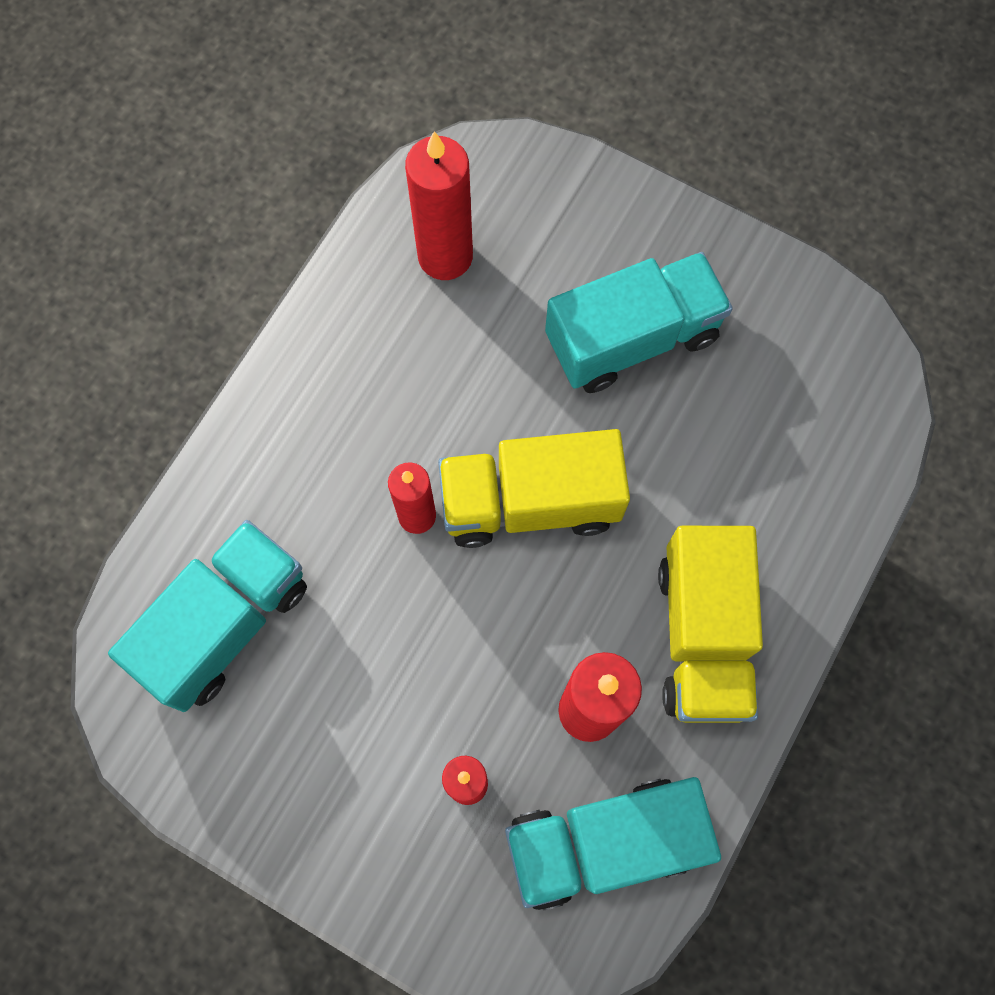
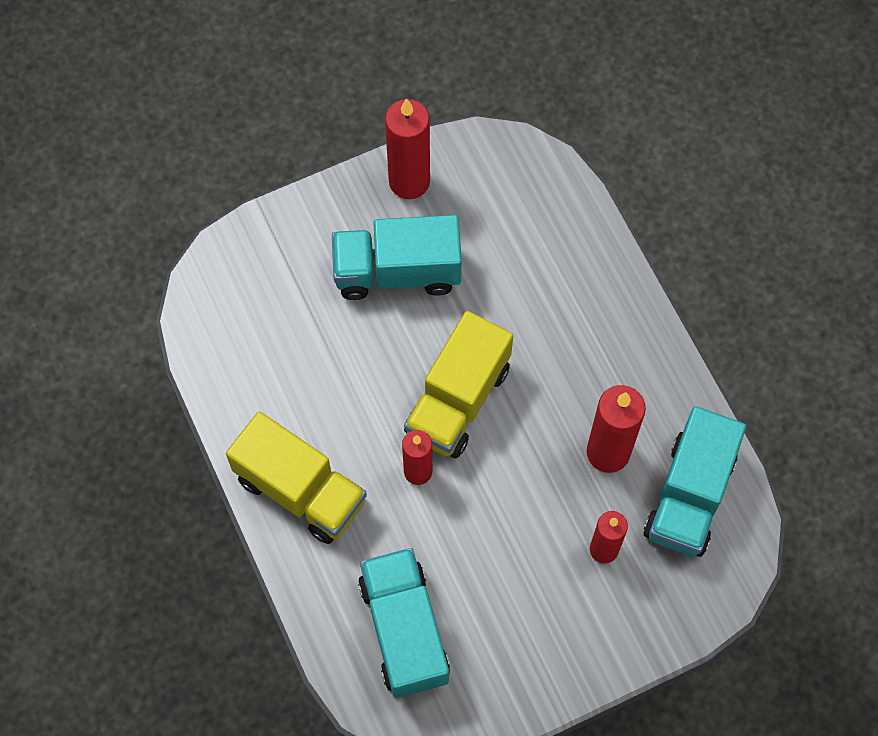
camera: 55 degrees left, 5 degrees down
(445, 256) = (258, 343): red candle -> red candle (409, 181)
(632, 338) = (397, 271): turquoise truck -> turquoise truck turned 105 degrees counterclockwise
(702, 636) = (608, 359): yellow truck -> yellow truck (300, 490)

